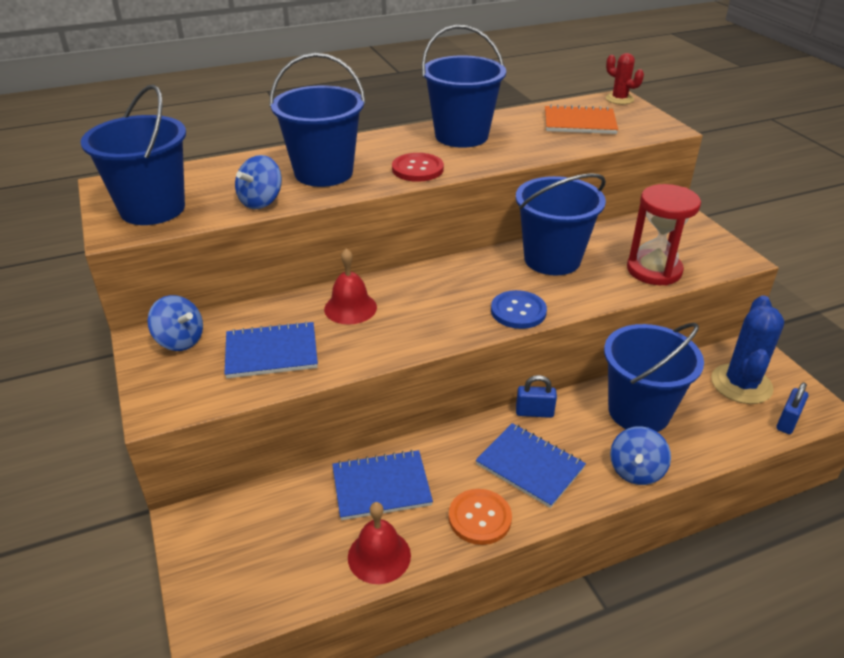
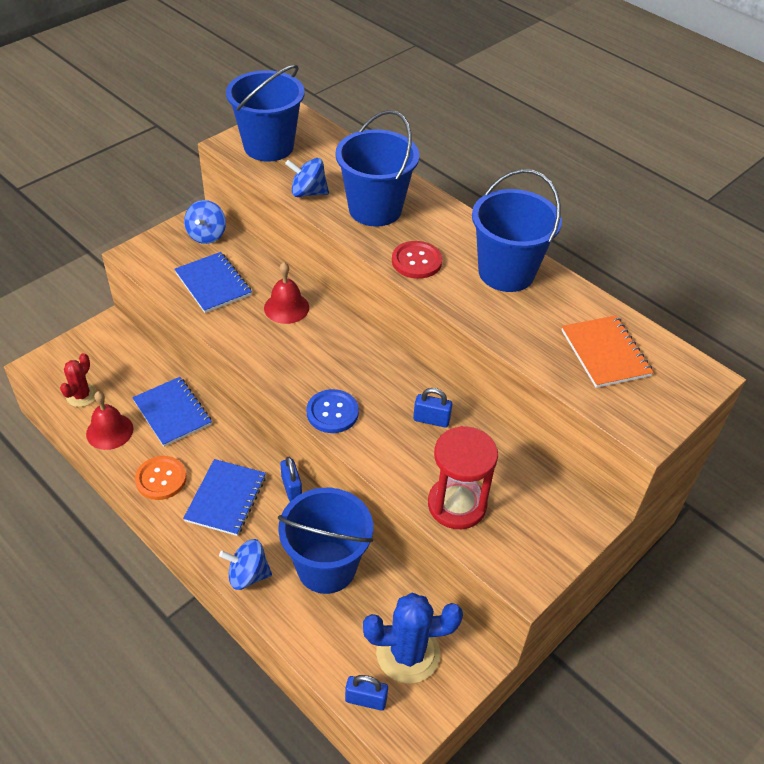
camera: 65 degrees right, 10 degrees up
(552, 259) = (431, 420): blue bucket -> blue padlock
(619, 99) = (702, 378): red cactus -> red cactus (81, 395)

